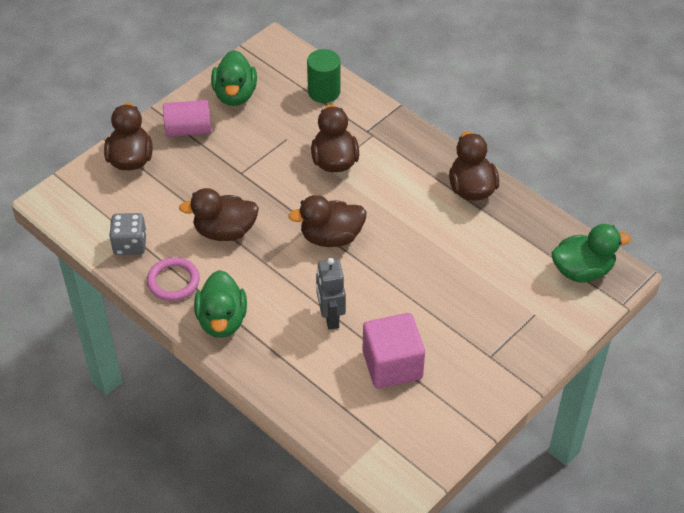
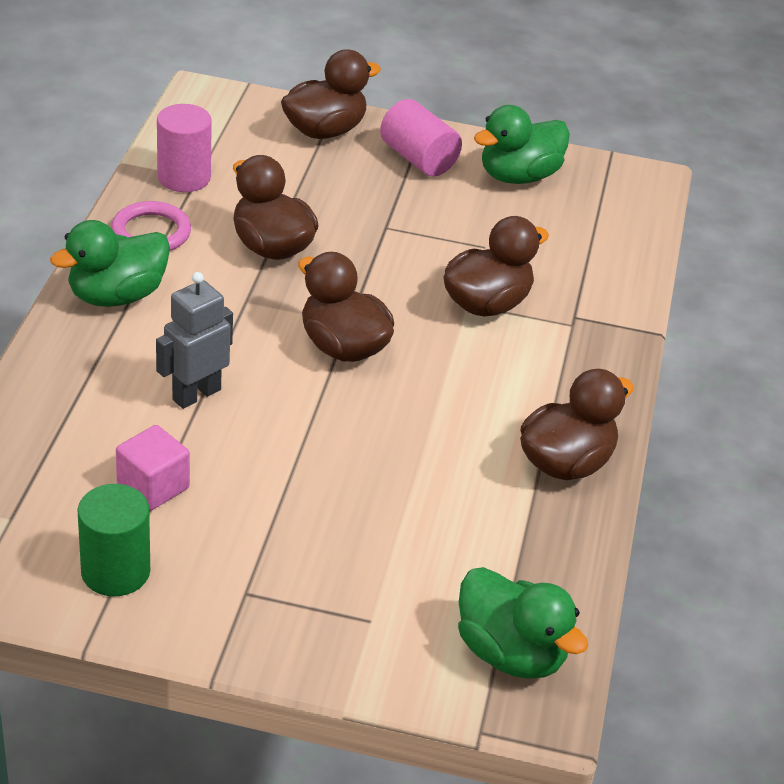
camera: 55 degrees right, 10 degrees down
(130, 244) = (184, 177): grey dice -> pink cylinder
(324, 92) = (606, 252): green cylinder -> green cylinder (115, 571)
(392, 365) = (153, 486): pink cube -> pink cube, size x0.63

